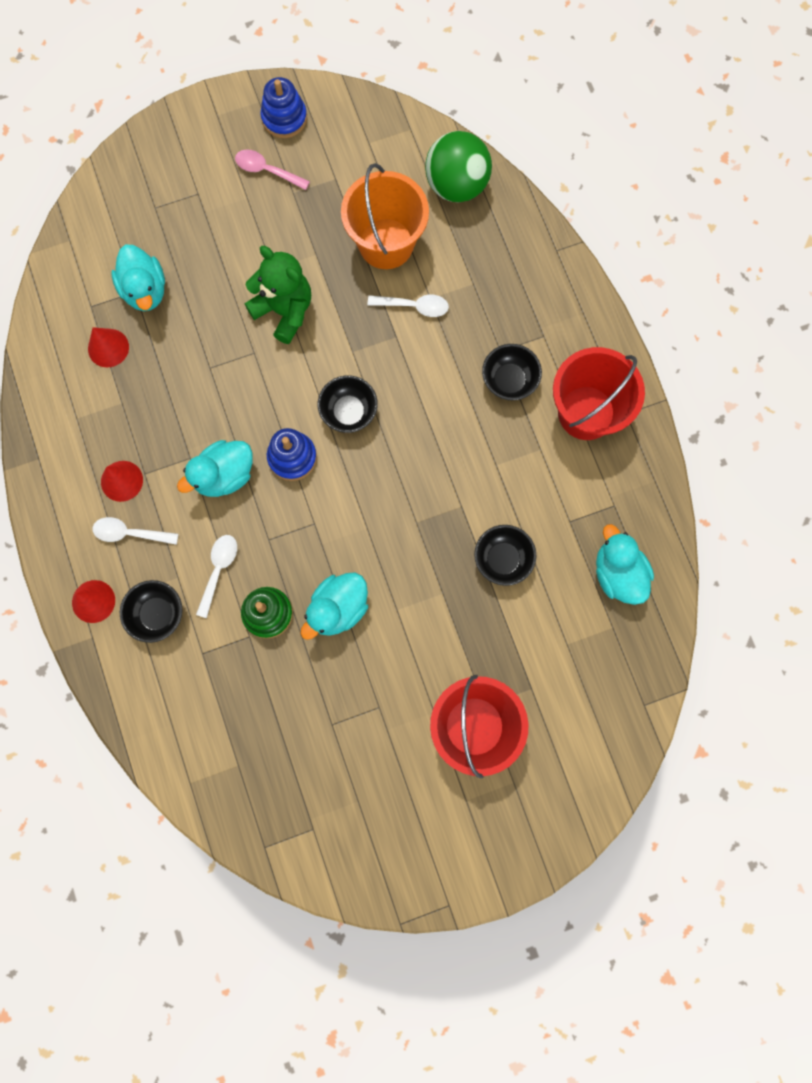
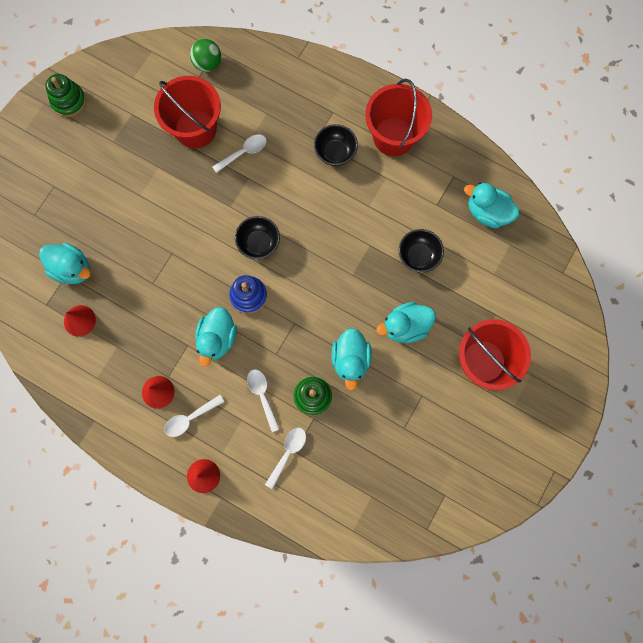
camera: 40 degrees left, 0 degrees up
(157, 614) = (248, 451): black bowl -> none
(193, 649) = (288, 453): none -> white spoon
(267, 170) = (85, 140): pink spoon -> none
(284, 118) = (69, 101): blue stacking toy -> green stacking toy
(284, 311) = (169, 214): green teddy bear -> none
(386, 243) = (195, 129): orange bucket -> red bucket
(424, 621) = (405, 326): none -> turquoise duck
(456, 185) = (207, 63): green ball -> green ball, size x0.63

